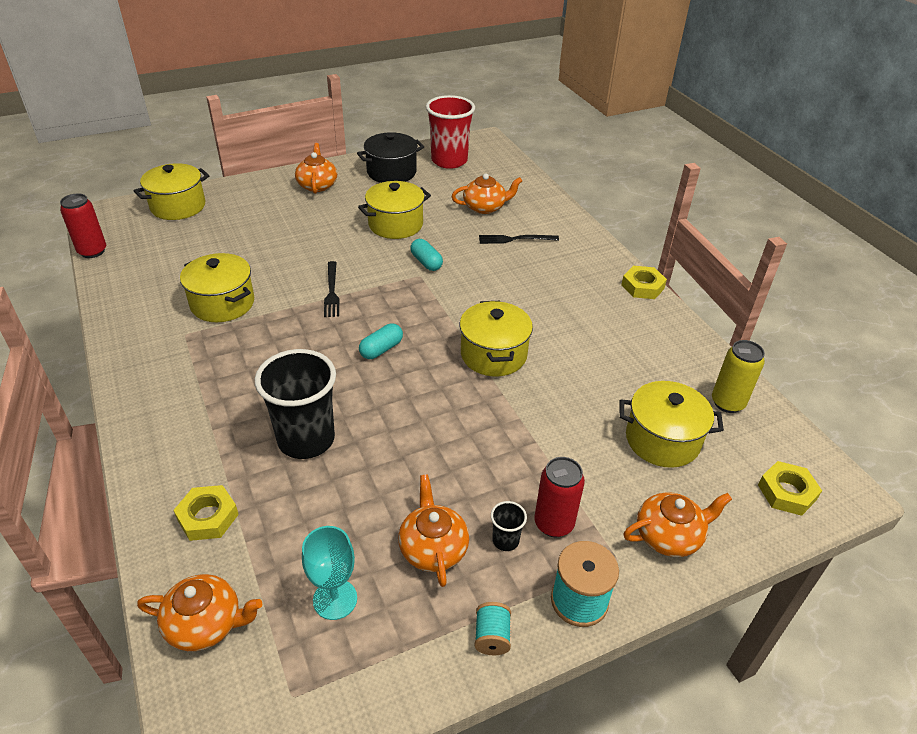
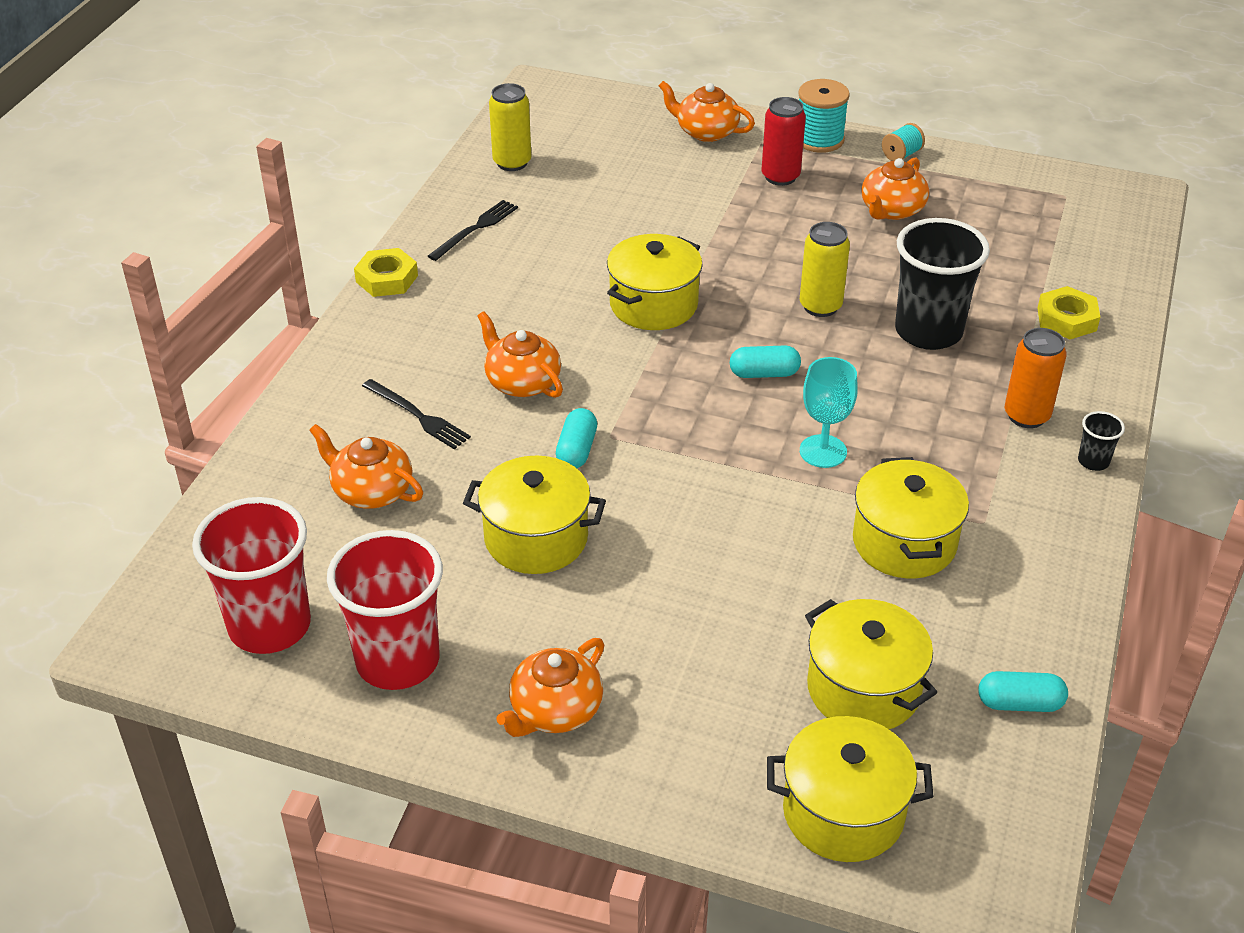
camera: 135 degrees left, 0 degrees up
(92, 251) = (1053, 776): red can -> none
(121, 268) = (1019, 703): none -> turquoise capsule
(195, 413) = (1026, 416): none -> orange can
(206, 624) = (1107, 256): orange teapot -> orange teapot (522, 382)
(331, 291) = (745, 478): black fork -> black fork (475, 229)
(335, 599) = (996, 222): turquoise goblet -> turquoise goblet (823, 451)
(391, 172) = (398, 661): black pot -> red cup
(395, 415) = (820, 306): none -> yellow can
(505, 540) = (830, 187): black cup -> black cup (1093, 461)
(662, 440) = (612, 172): yellow pot -> yellow pot (863, 689)
(786, 492) = (579, 106): yellow nut -> none

